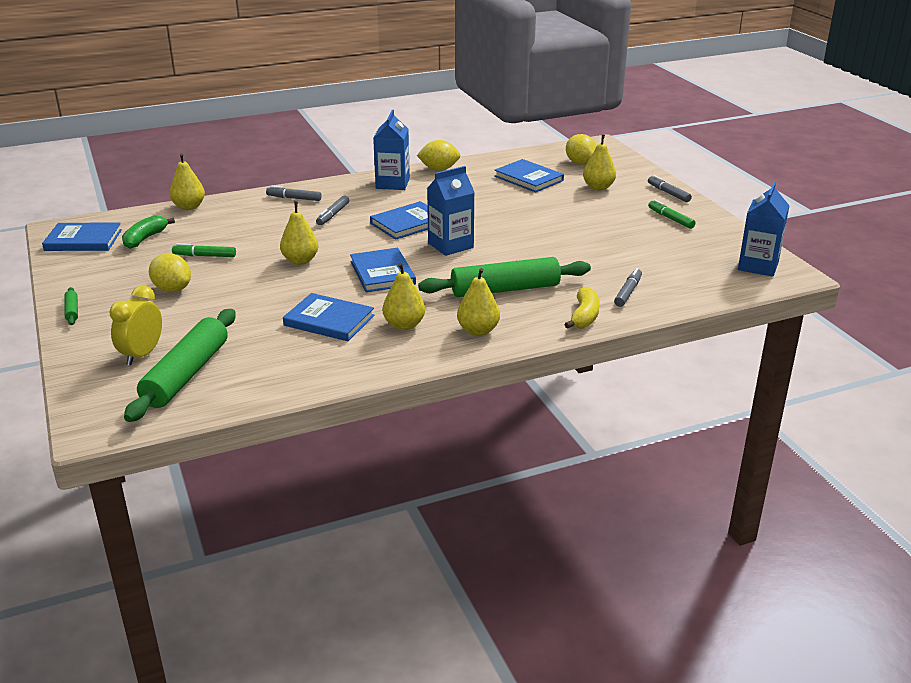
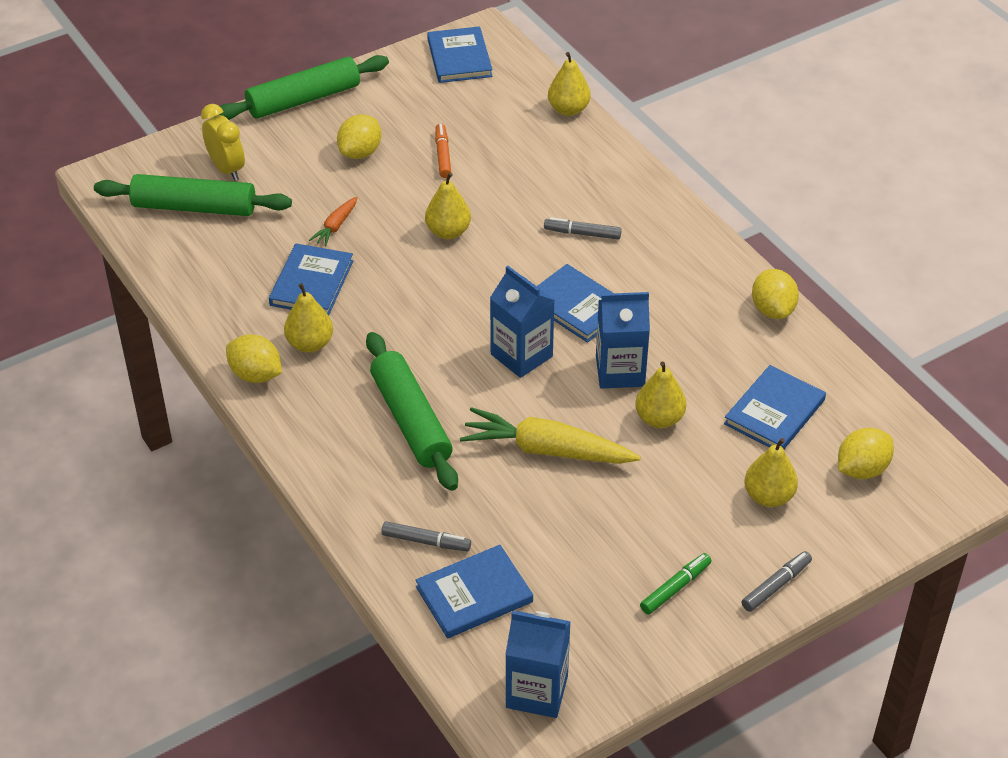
camera: 80 degrees right, 15 degrees up
(72, 311) = (304, 99): green rolling pin -> green rolling pin, size x2.44
(142, 355) = (227, 169): yellow clock -> yellow clock turned 45 degrees clockwise
(145, 239) = (474, 100): green banana -> none
(204, 256) = (443, 155): green marker -> orange marker
(262, 306) = (335, 226): none -> orange carrot
(294, 198) = (622, 189): grey marker -> none
(382, 273) = (431, 306): blue book -> blue book (474, 594)
(392, 183) = (702, 270): blue carton -> blue carton (620, 371)
(432, 352) = (256, 375): none -> yellow lemon
(478, 331) = (306, 407): yellow pear -> yellow pear (659, 419)
(546, 245) = (546, 450): none -> yellow carrot
(584, 316) = (354, 500): yellow banana -> none

